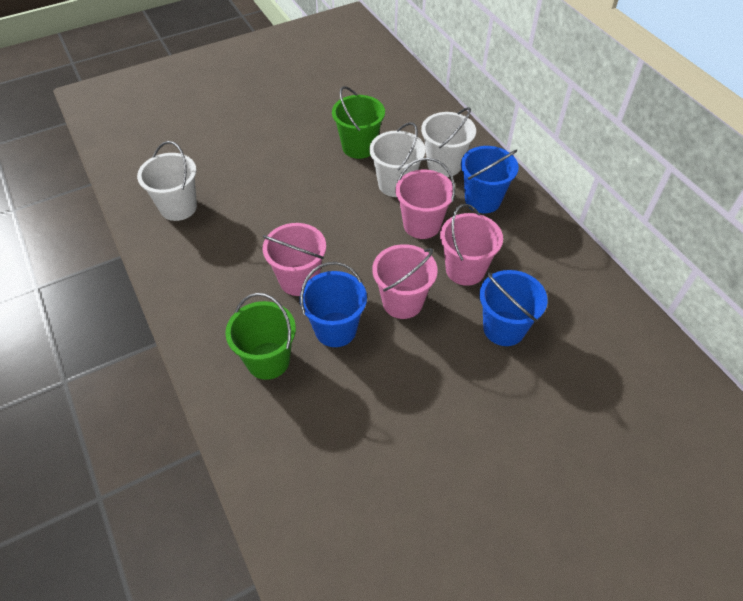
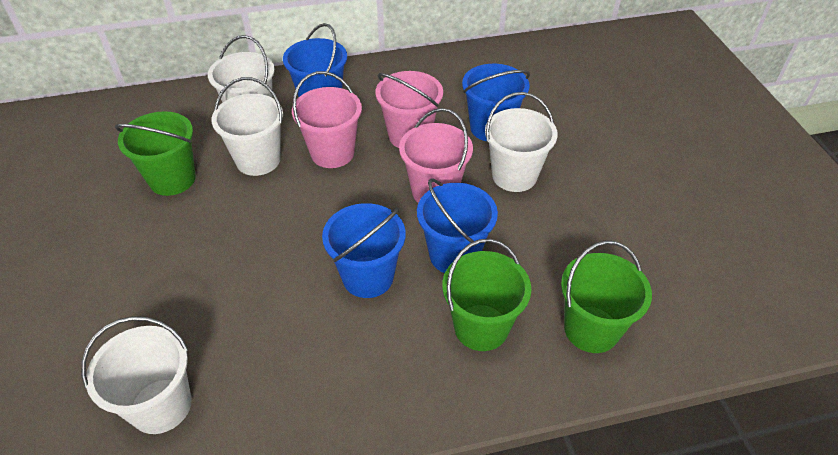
camera: 75 degrees left, 5 degrees down
(282, 439) = (591, 329): none -> green bucket
(299, 280) = (368, 277): pink bucket -> blue bucket
(444, 357) = (514, 176): none -> white bucket

